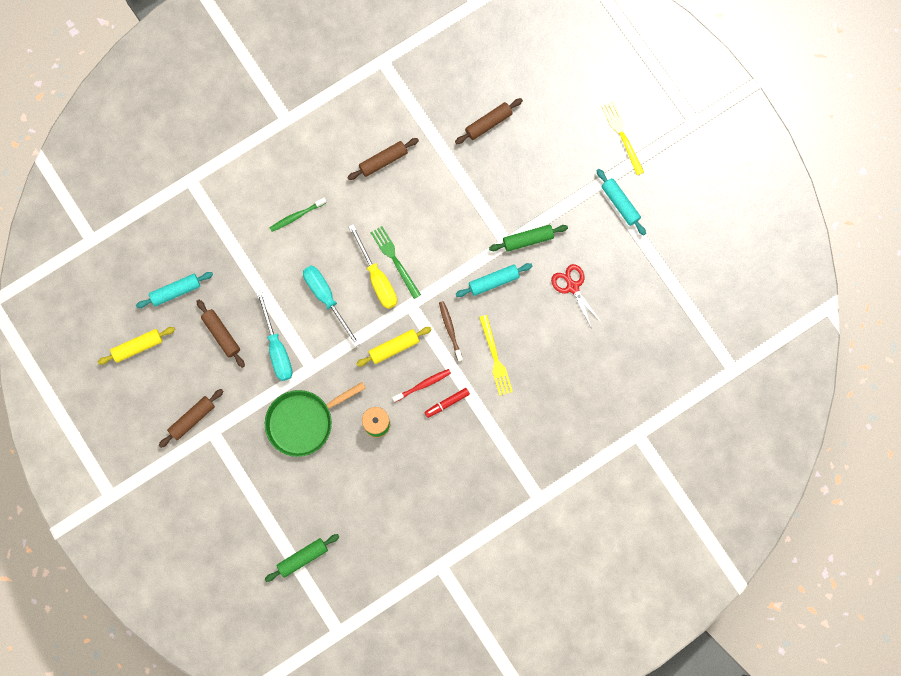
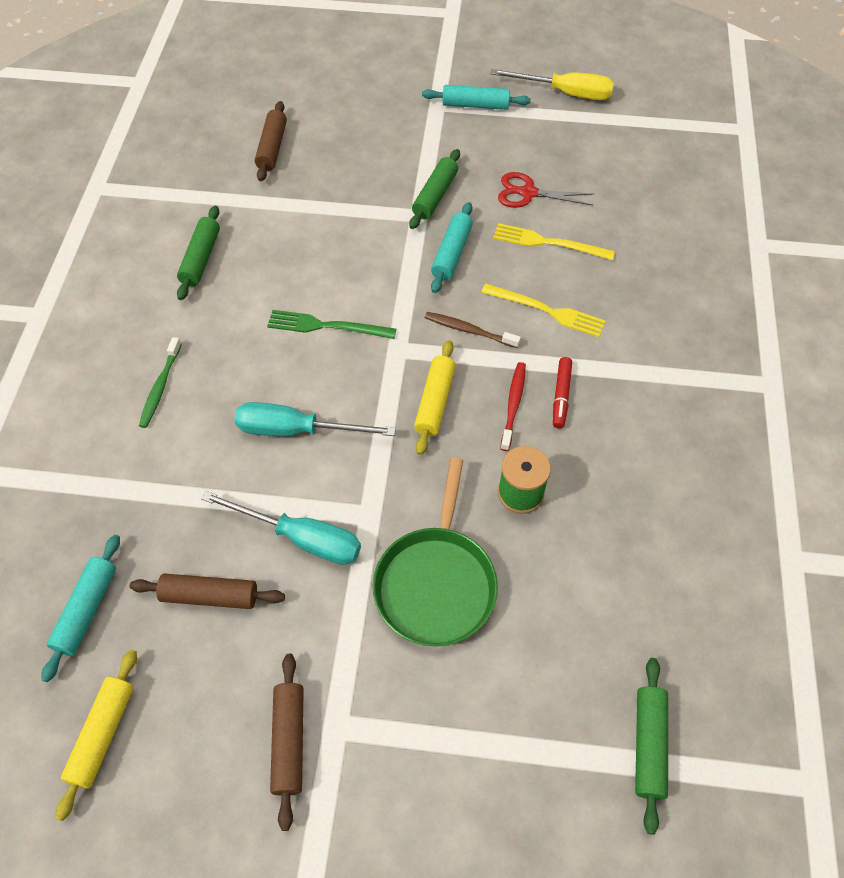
camera: 50 degrees left, 20 degrees down
(377, 278) = (329, 359): yellow screwdriver -> yellow screwdriver (565, 93)
(383, 161) = (201, 259): brown rolling pin -> green rolling pin
(622, 136) = (407, 64): yellow fork -> yellow fork (549, 243)

